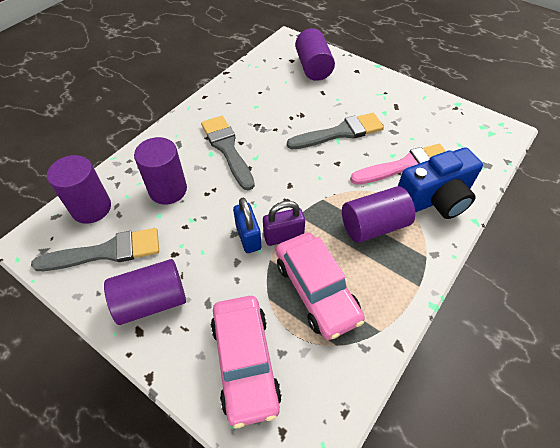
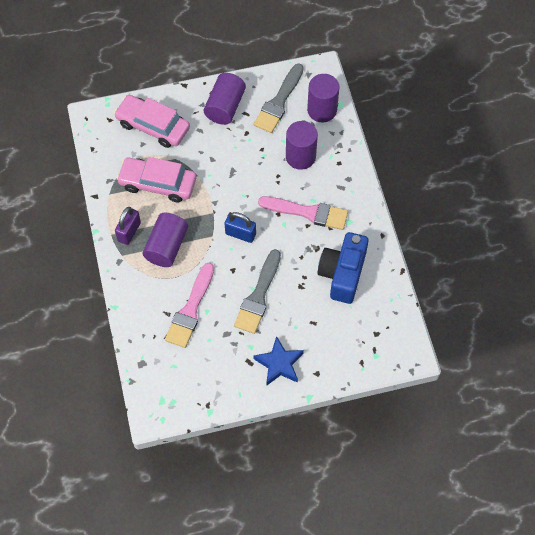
camera: 130 degrees right, 10 degrees up
(227, 149) = (308, 212): grey brush -> pink brush
(248, 237) = (223, 175): blue padlock -> blue padlock (240, 234)
(283, 236) = (206, 194): purple padlock -> purple padlock (129, 232)
(313, 67) = (351, 342): purple cylinder -> none
(376, 91) = (279, 364): none -> blue star
(435, 199) = (150, 300): blue camera -> blue camera (342, 274)

